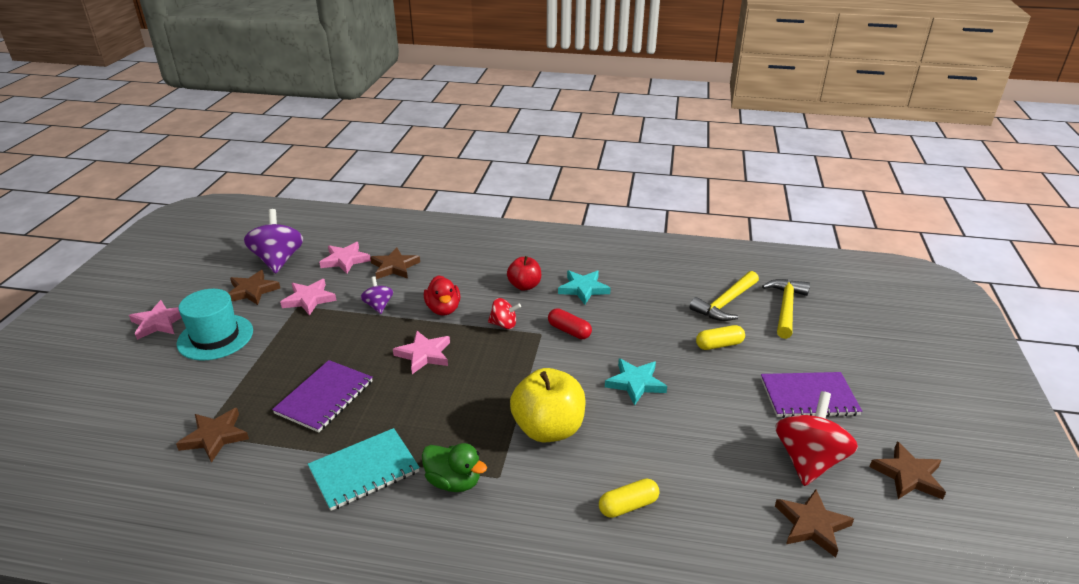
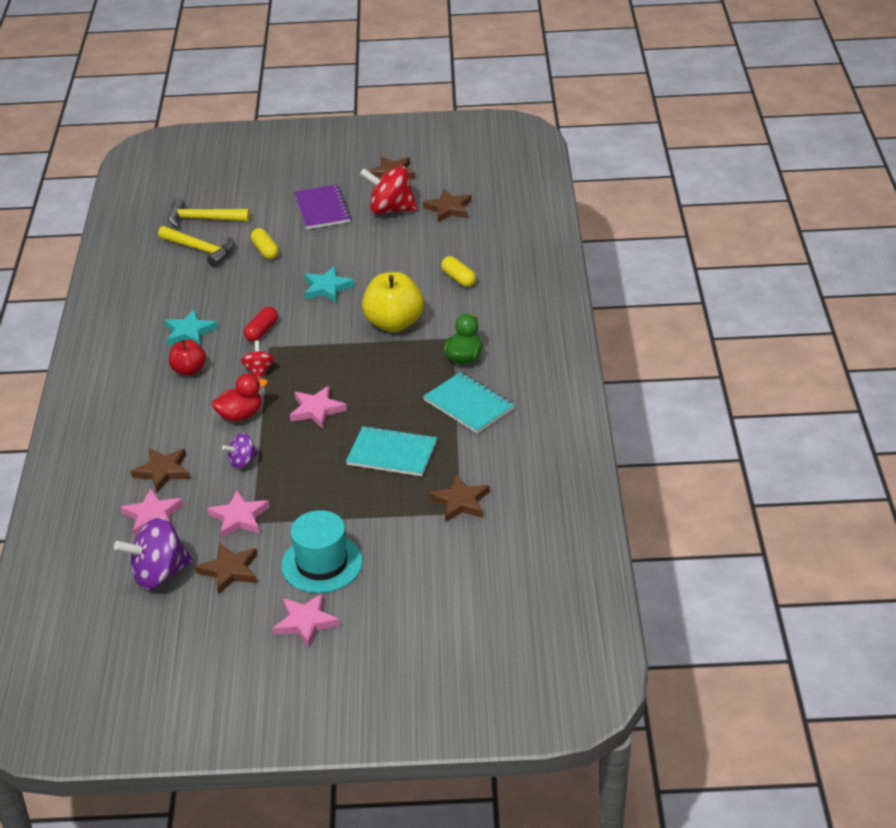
camera: 100 degrees left, 5 degrees up
(324, 397) = (392, 453): purple notebook -> turquoise notebook

